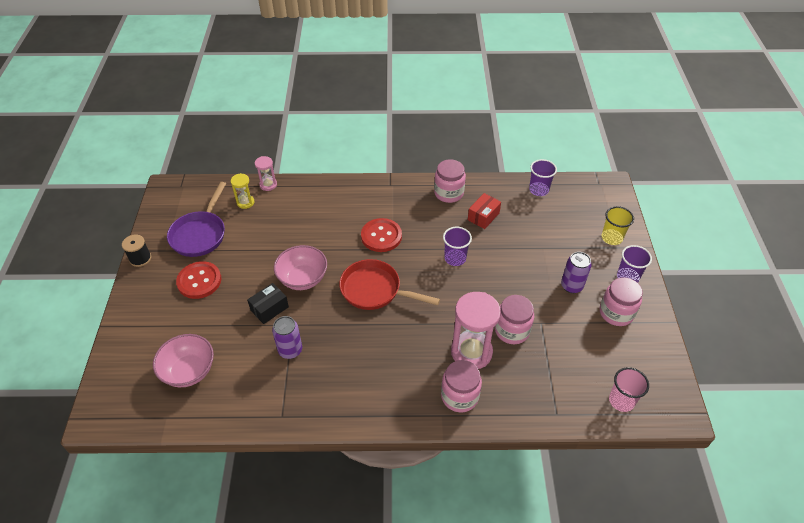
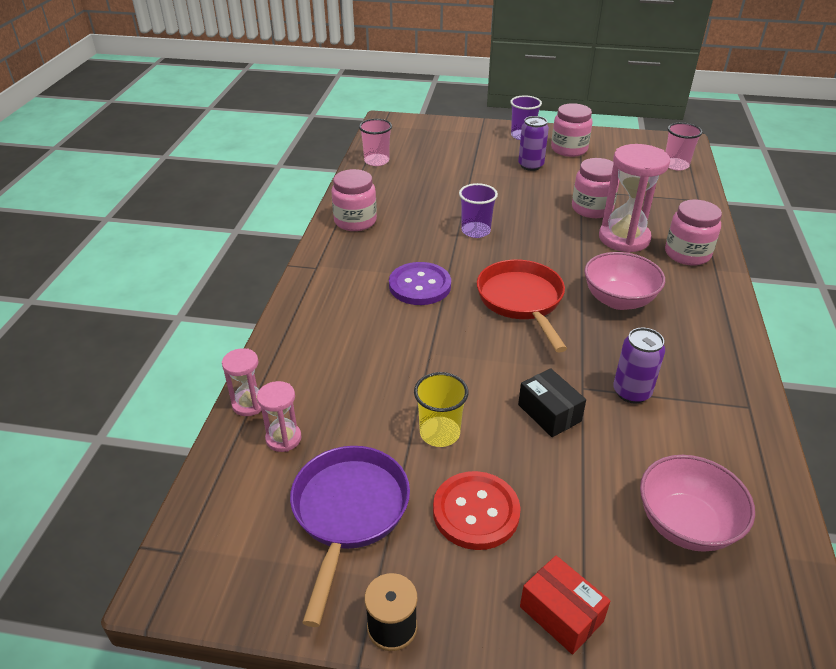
camera: 80 degrees left, 10 degrees down
(200, 234) = (349, 512): purple pan -> purple pan turned 105 degrees counterclockwise
(245, 202) = (283, 438): yellow hourglass -> pink hourglass
(303, 279) = (490, 371): pink bowl -> pink bowl (618, 300)
(374, 290) = (521, 301): red pan -> red pan turned 135 degrees clockwise
(381, 236) = (420, 285): red button -> purple button
(483, 216) = (408, 202): red box -> red box (561, 614)
(538, 190) = (376, 161): purple cup -> pink cup
(611, 238) = (466, 134): yellow cup -> yellow cup (439, 433)

